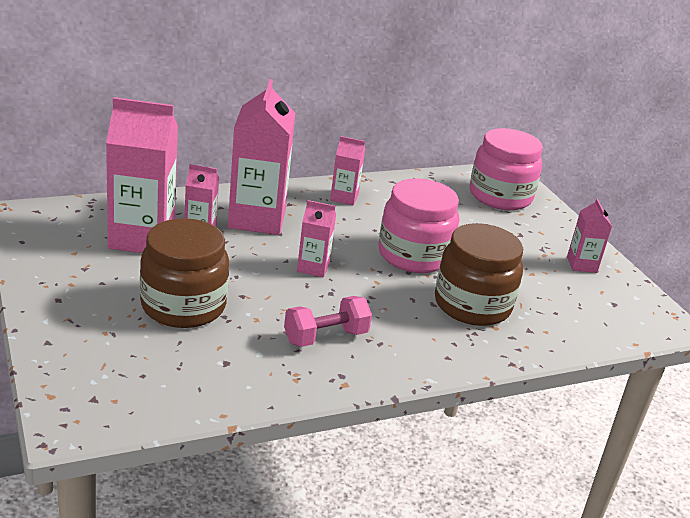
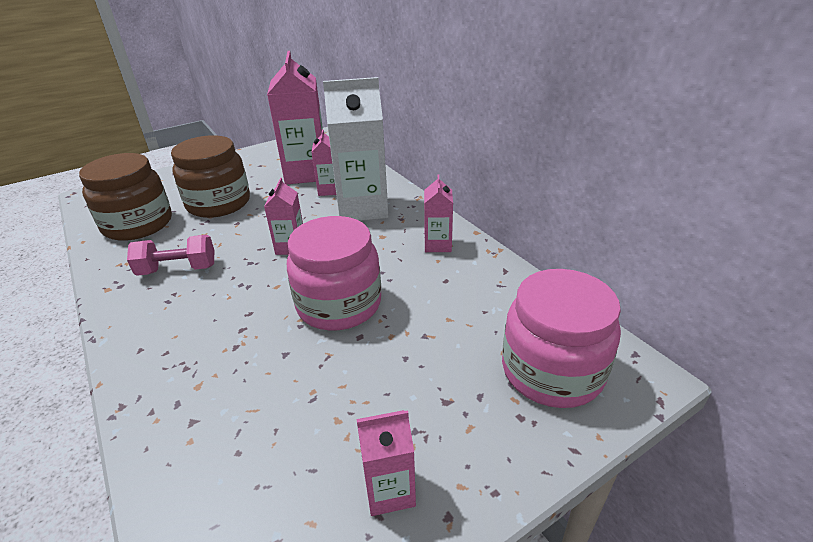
camera: 85 degrees right, 5 degrees up
(257, 219) = (362, 208): pink carton -> white carton
(325, 337) = (178, 269): pink dumbbell -> pink dumbbell turned 60 degrees counterclockwise
(472, 305) = (243, 361): brown jar -> brown jar (138, 224)

